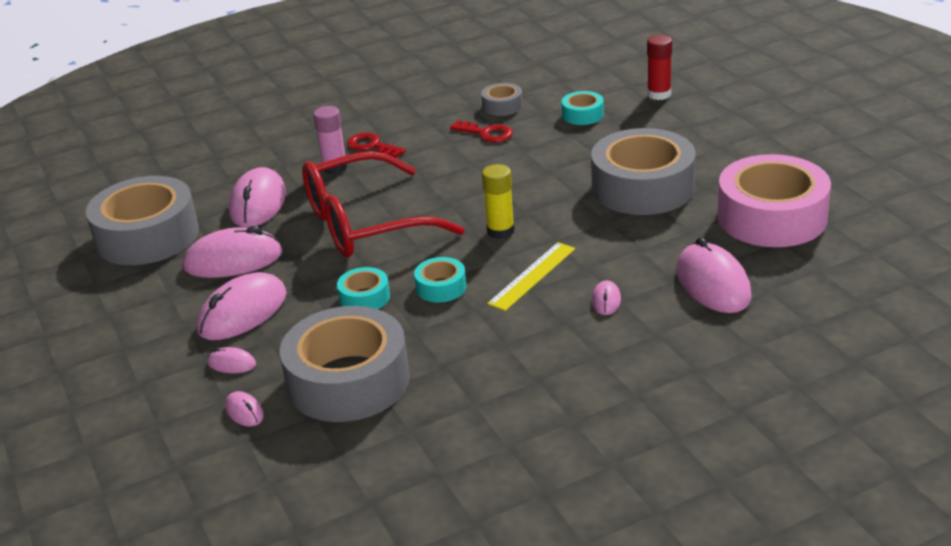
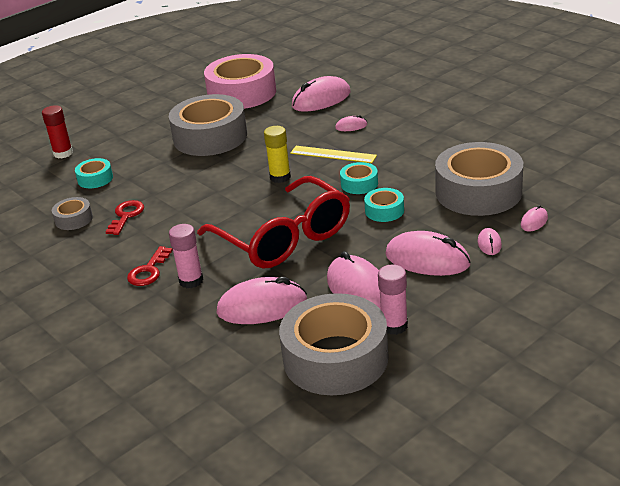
camera: 105 degrees left, 0 degrees up
(157, 274) = (394, 326): none -> pink glue stick

